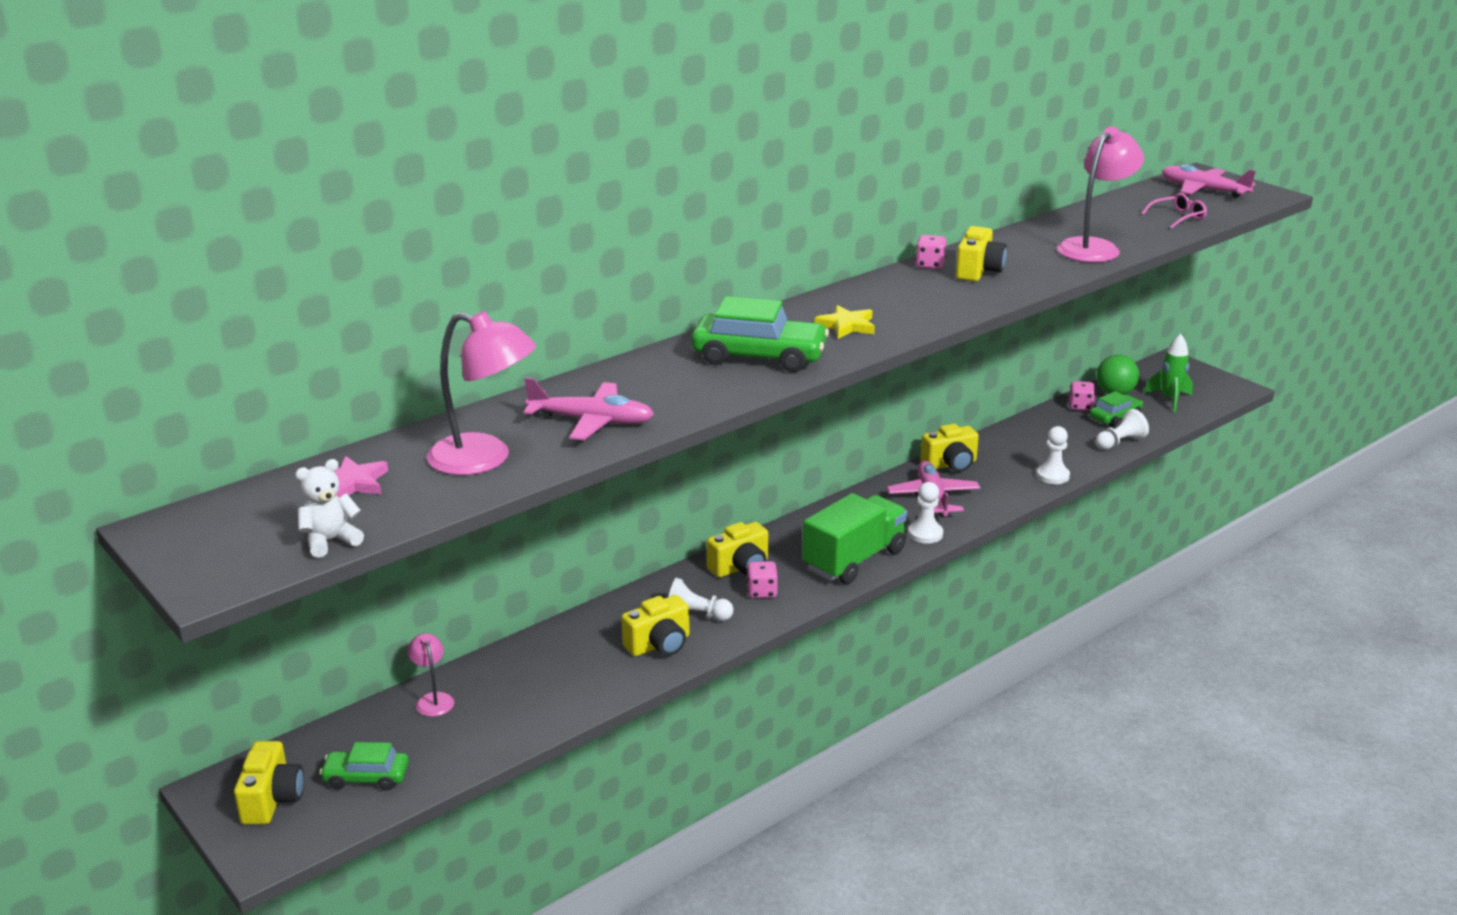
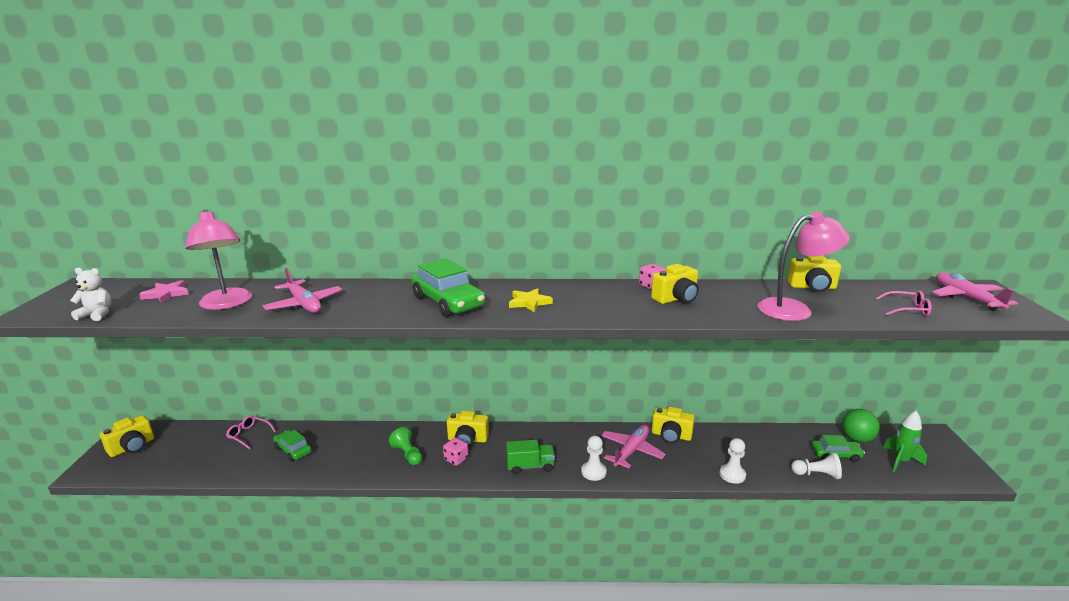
camera: 40 degrees right, 5 degrees down
(366, 777) = (170, 457): green car -> green car (293, 450)
(433, 699) = (249, 435): pink lamp -> pink glasses
(659, 645) = (367, 461): yellow camera -> yellow camera (812, 287)
(696, 615) = (408, 454): white pawn -> green pawn
(854, 560) = (530, 466): green truck -> green truck, size x0.60
(1080, 406) = (816, 436): pink dice -> none

